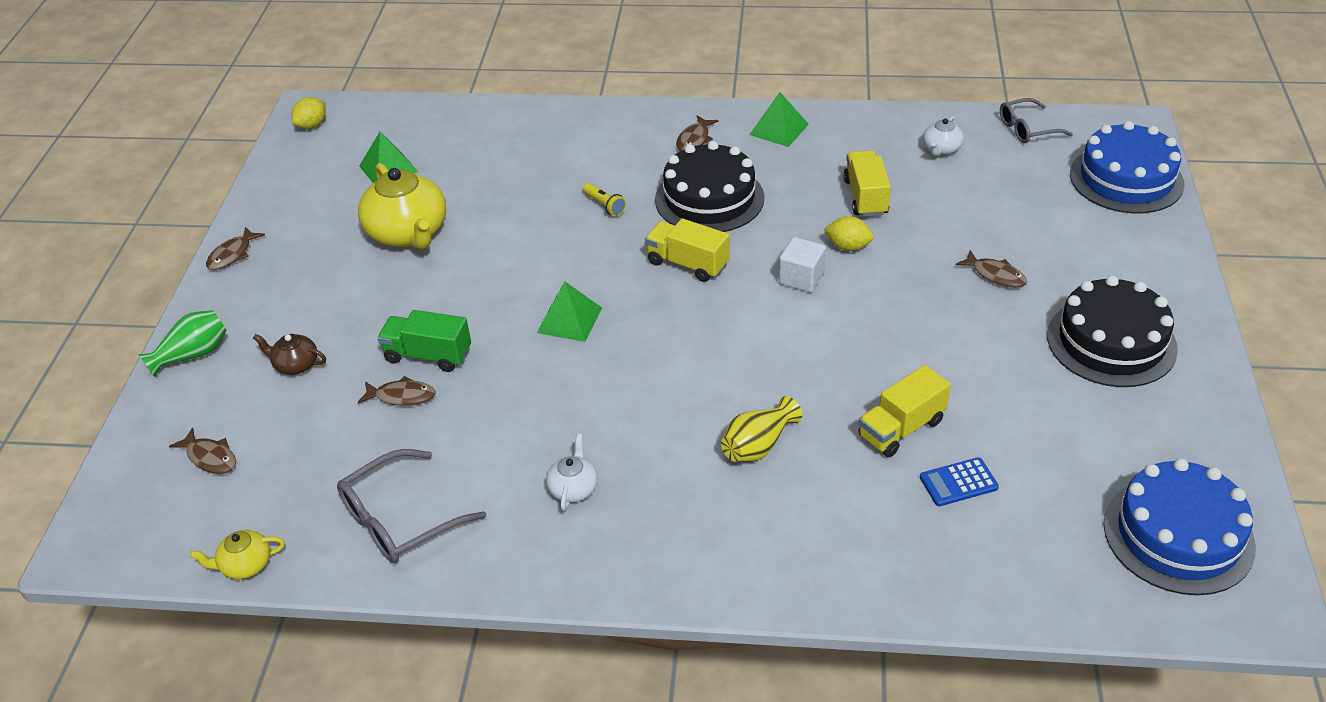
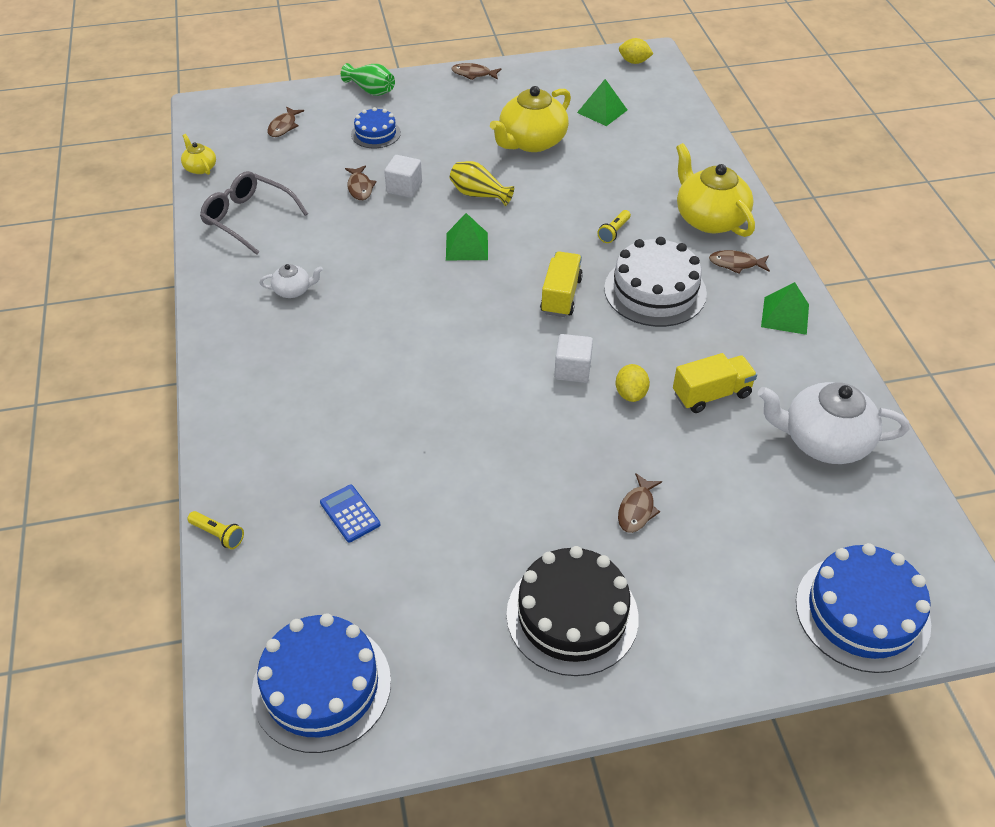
camera: 70 degrees right, 5 degrees up
(295, 365) = (376, 133): brown teapot -> blue cake
(428, 355) = (404, 188): green truck -> white cube
(618, 139) = (709, 218): none -> yellow teapot
(709, 198) = (655, 291): black cake -> white cake
(758, 445) = (360, 380): yellow vase -> yellow vase (479, 194)
(901, 428) = (404, 466): yellow truck -> none
(941, 149) = (823, 441): white teapot -> white teapot, size x2.07
(965, 605) = (218, 534): none -> yellow flashlight
(1027, 129) = (906, 510): grey glasses -> none

